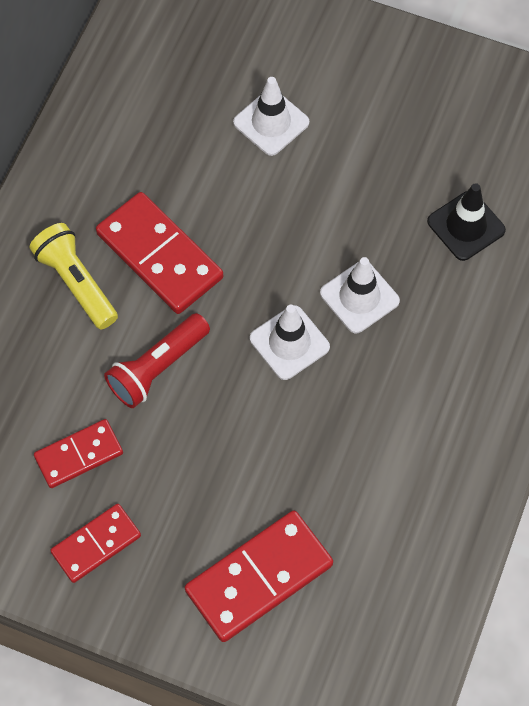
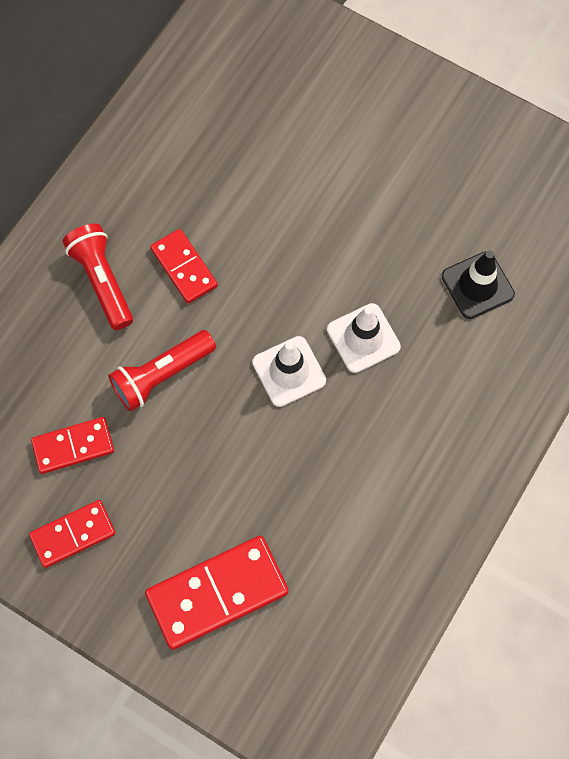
camera: 10 degrees right, 5 degrees up
(76, 283) = (102, 281): yellow flashlight -> red flashlight
(159, 256) = (184, 268): red domino -> red domino, size x0.61
(271, 122) = (313, 155): white traffic cone -> none

